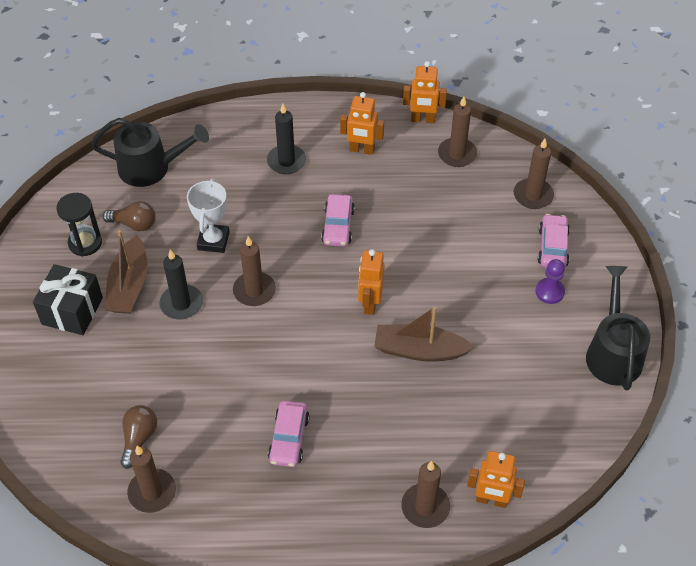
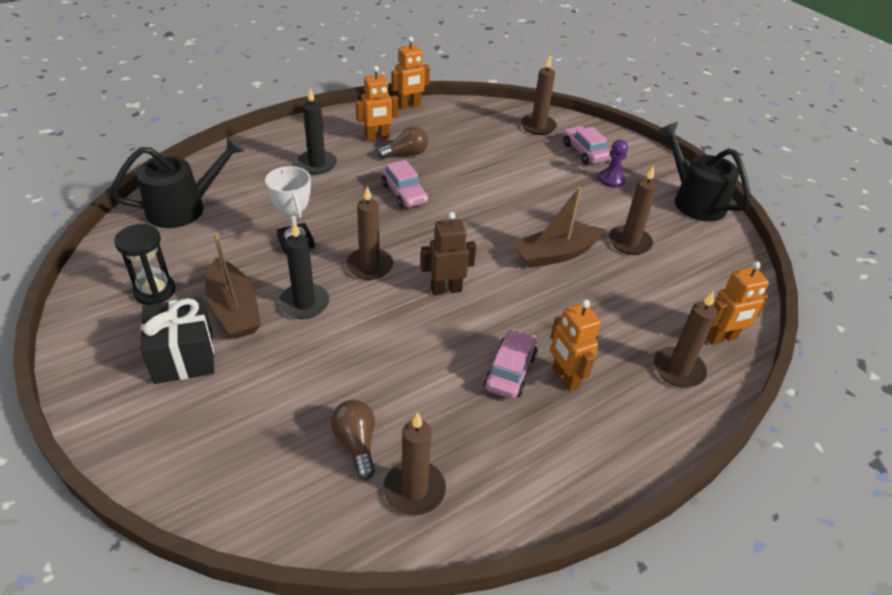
camera: 35 degrees left, 10 degrees down
(134, 224) = (200, 257): brown light bulb -> brown light bulb (406, 154)
(289, 439) = (510, 371): pink car -> pink car turned 135 degrees counterclockwise
(297, 342) = (446, 289): none -> brown robot
(370, 303) = (482, 237): orange robot -> orange robot (565, 378)
(457, 154) = (457, 119): brown candle -> brown candle (629, 242)

